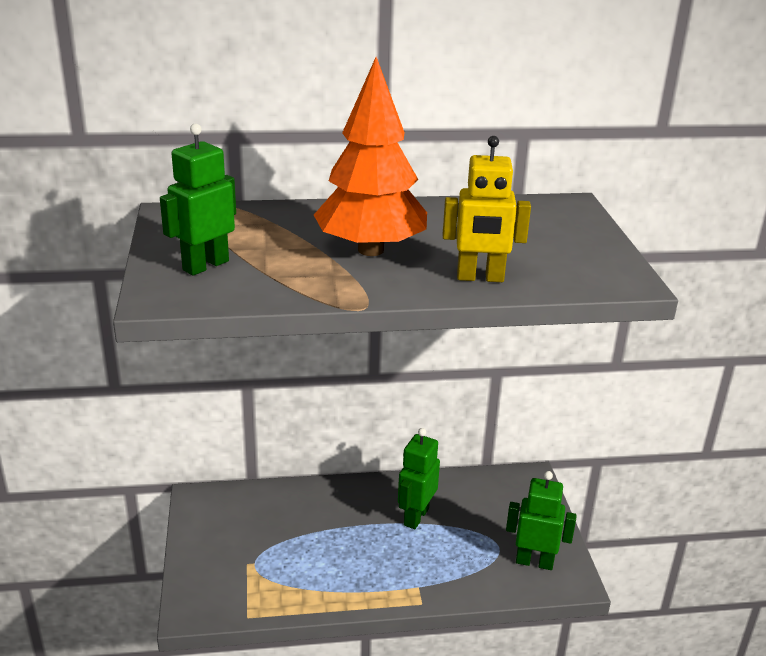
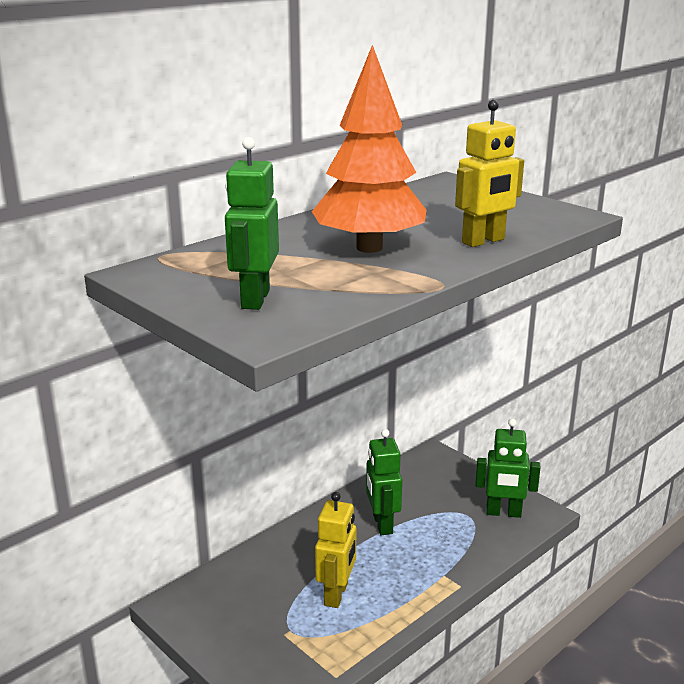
camera: 35 degrees left, 5 degrees down
(317, 554) = (336, 594): none -> yellow robot
(534, 562) = (503, 513): green robot -> green robot turned 150 degrees counterclockwise

